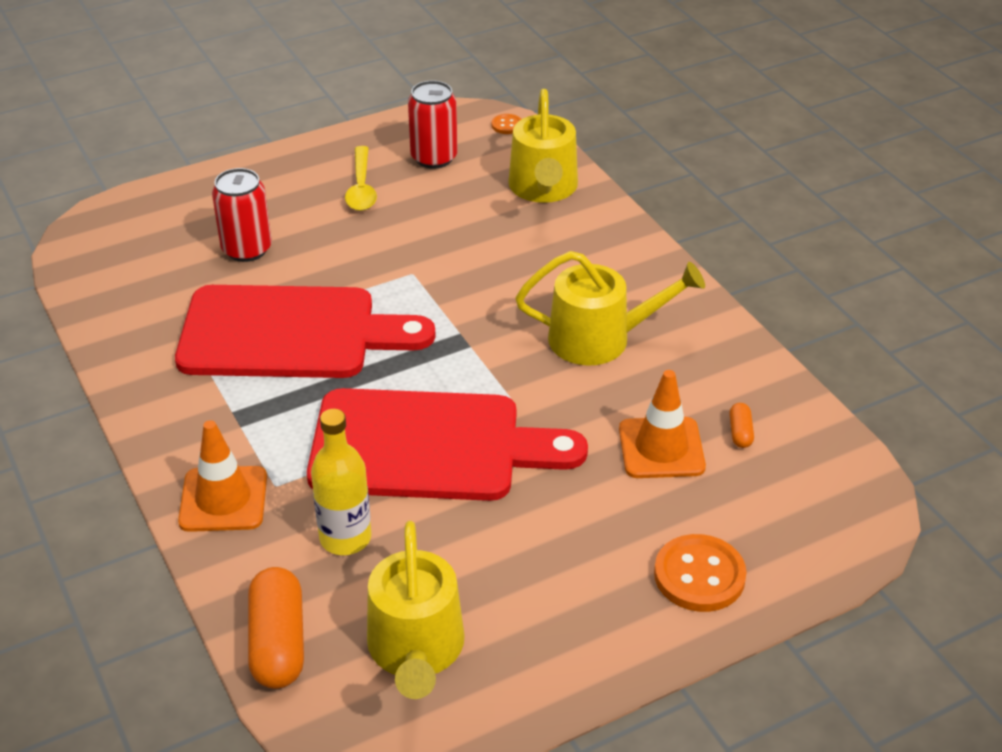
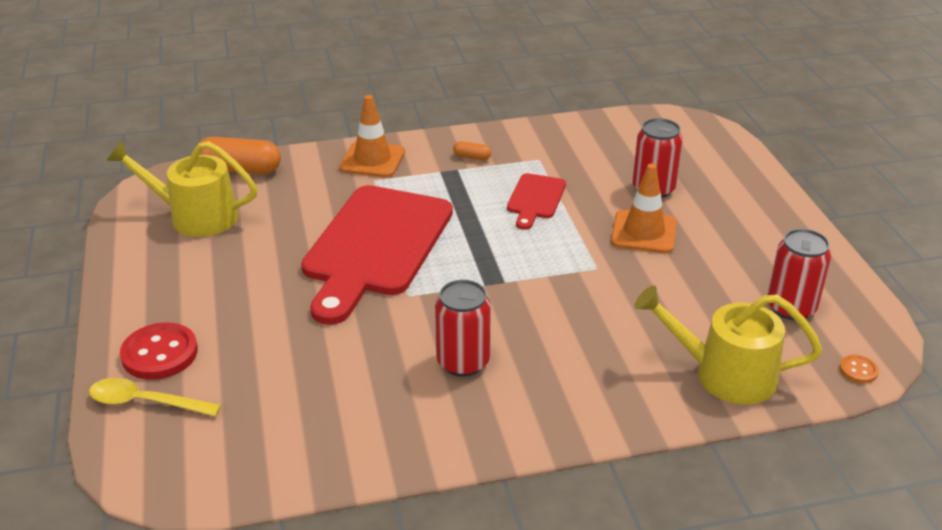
camera: 105 degrees right, 5 degrees down
(289, 334) = (535, 199): red cutting board -> red cutting board, size x0.46
(345, 538) = (308, 201): yellow bottle -> none
(361, 187) = (740, 256): yellow spoon -> yellow spoon (146, 402)
(599, 339) = (463, 362): yellow watering can -> red can
(661, 448) = (304, 367): orange traffic cone -> orange traffic cone (643, 232)
(699, 576) = (160, 353): orange button -> red button
(740, 432) = (294, 422): orange capsule -> orange capsule (472, 157)

